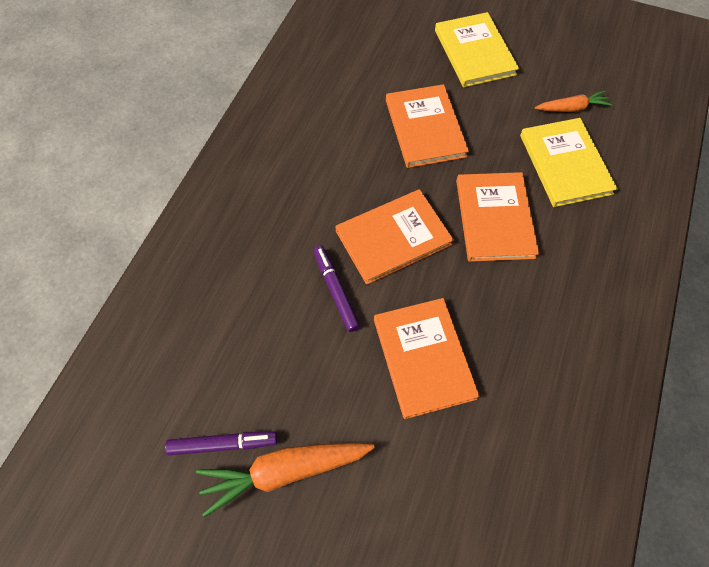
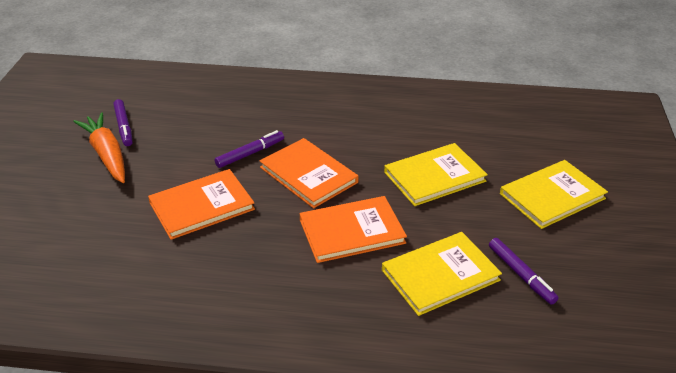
camera: 75 degrees right, 25 degrees down
(425, 128) = (434, 177): orange book -> yellow book
(571, 108) = (521, 275): orange carrot -> purple marker

